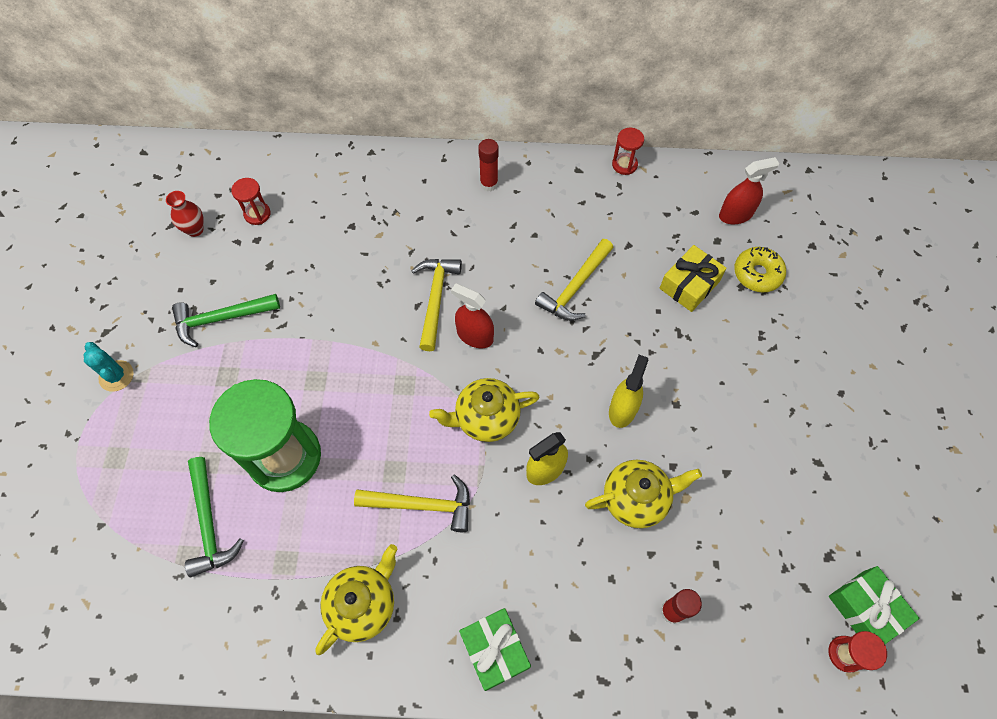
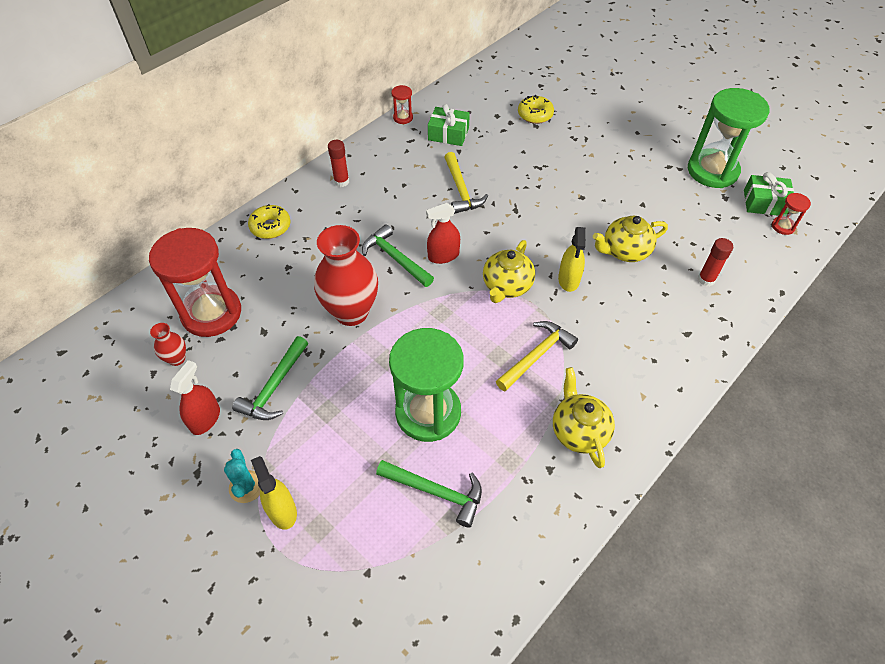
camera: 50 degrees left, 10 degrees down
(116, 376) = (246, 486): turquoise cactus -> turquoise cactus turned 75 degrees clockwise
(257, 214) = (211, 313): red hourglass -> red hourglass, size x2.38
(343, 313) = (351, 312): none -> red vase
(384, 176) = (270, 227): none -> yellow donut
(435, 299) = (395, 258): yellow hammer -> green hammer
(495, 650) = (666, 378): green gift -> green gift (448, 134)
(622, 409) = (563, 221): yellow spray bottle -> yellow spray bottle (282, 511)
(636, 499) = (625, 251): yellow teapot -> yellow teapot turned 135 degrees counterclockwise
(689, 285) = (512, 144): yellow gift -> none
(735, 215) = (489, 98): red spray bottle -> red spray bottle (205, 419)
(861, 515) = (712, 171): none -> green hourglass

